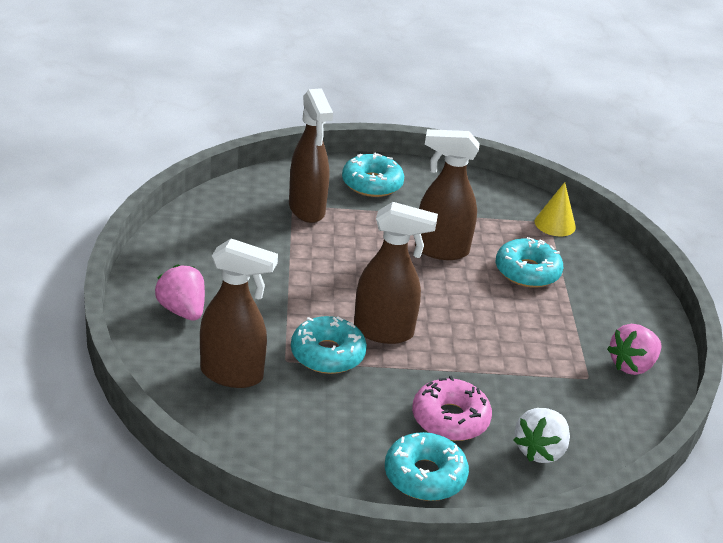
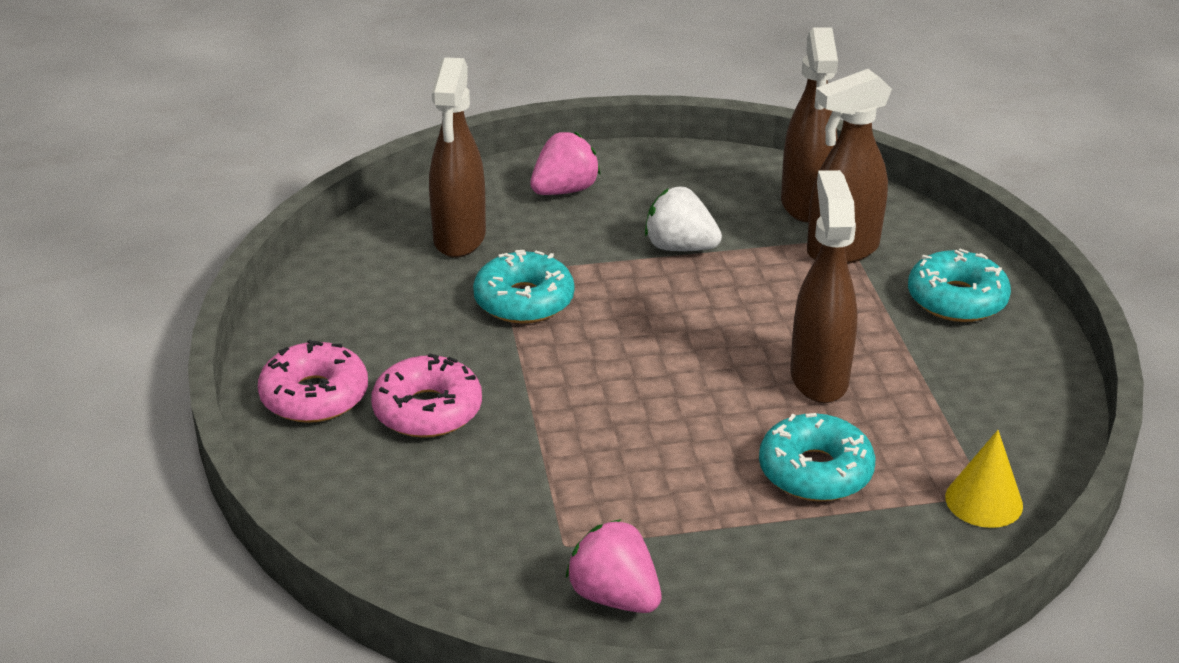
camera: 85 degrees right, 0 degrees up
(384, 332) = (590, 341): brown spray bottle -> brown spray bottle (806, 205)
(425, 476) = (314, 396): turquoise donut -> pink donut
(540, 451) = (384, 495): white strawberry -> white strawberry (680, 247)

